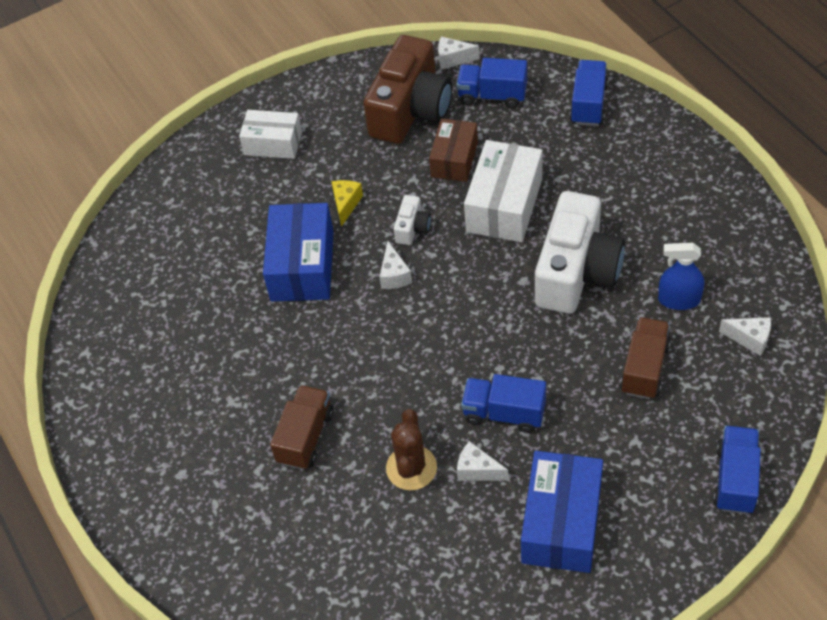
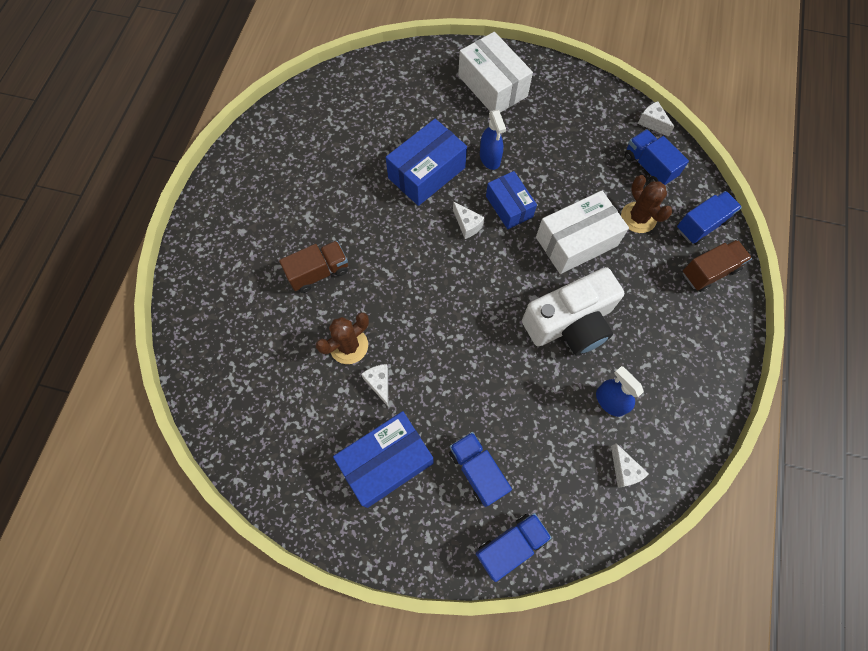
camera: 40 degrees right, 15 degrees up
(273, 143) = (492, 86): white box -> white box, size x1.53
(346, 204) = (490, 158): yellow cheese -> blue spray bottle
(394, 275) = (467, 225): white cheese -> white cheese turned 75 degrees counterclockwise
(411, 110) = (590, 133): brown camera -> none
(412, 228) = (509, 206): white camera -> blue box
(454, 159) = (580, 186): brown box -> none
(504, 413) = (431, 366): blue truck -> blue truck (477, 471)
(532, 142) = (638, 217): none -> brown cactus
(644, 368) = (539, 422): brown truck -> brown truck (709, 271)

